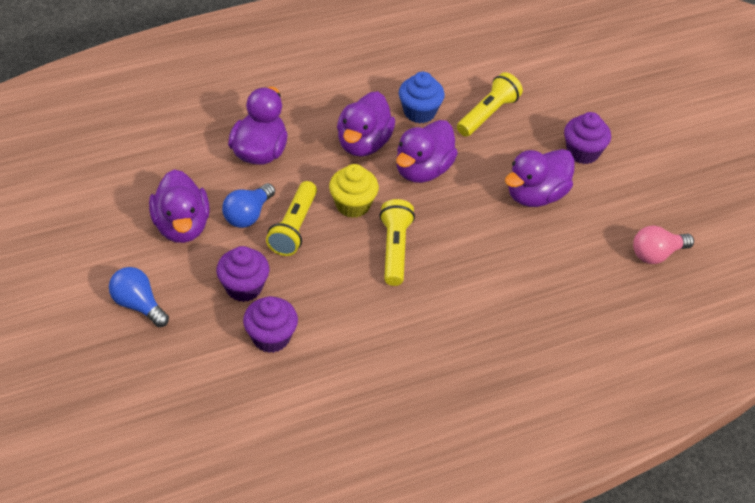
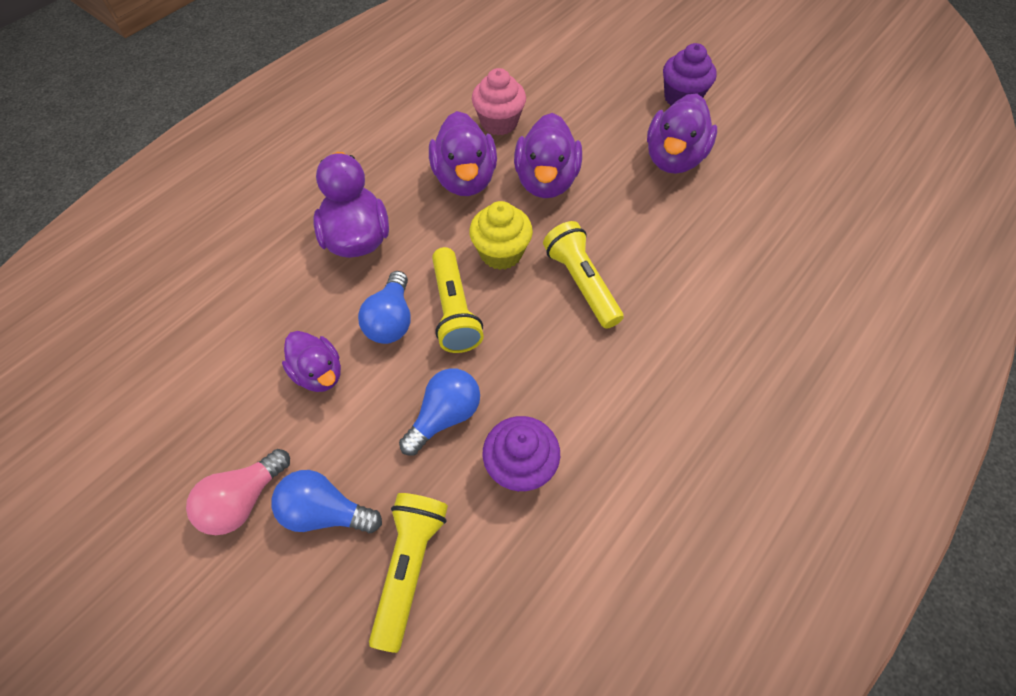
camera: 25 degrees left, 10 degrees up
(182, 226) = (319, 373): purple duck -> purple duck, size x0.64
(244, 287) = (445, 416): purple cupcake -> blue light bulb
(419, 112) = (499, 122): blue cupcake -> pink cupcake
(488, 114) = (567, 97): yellow flashlight -> yellow flashlight (409, 566)
(656, 254) = (827, 168): pink light bulb -> pink light bulb (244, 500)

